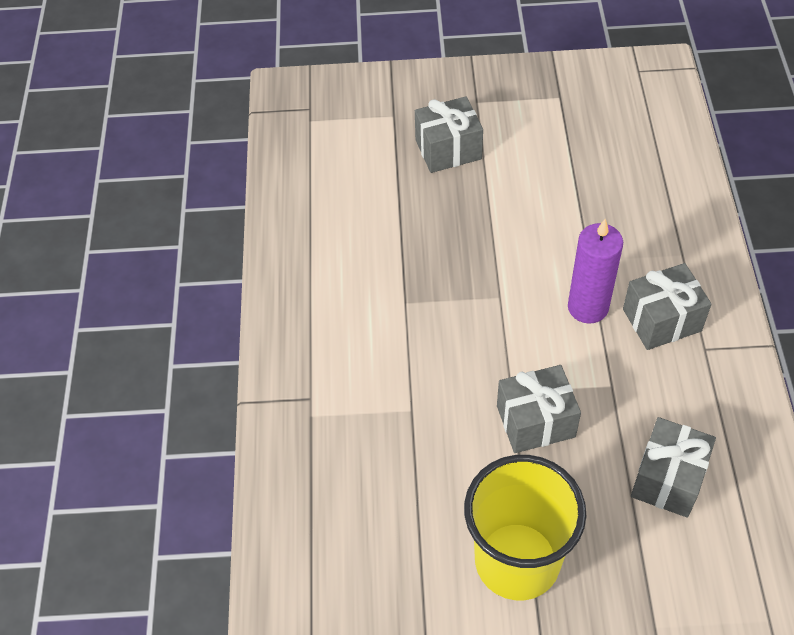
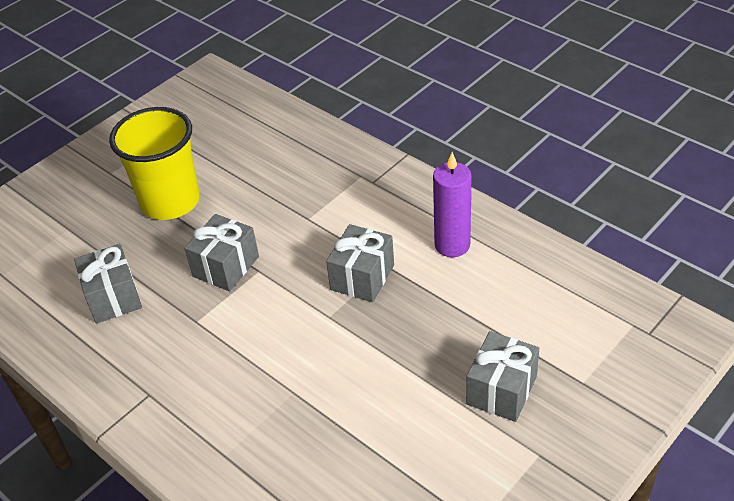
camera: 135 degrees right, 10 degrees down
(588, 307) = (260, 357): purple candle -> purple candle (452, 245)
(661, 320) = (197, 390): grey gift -> grey gift (362, 277)

